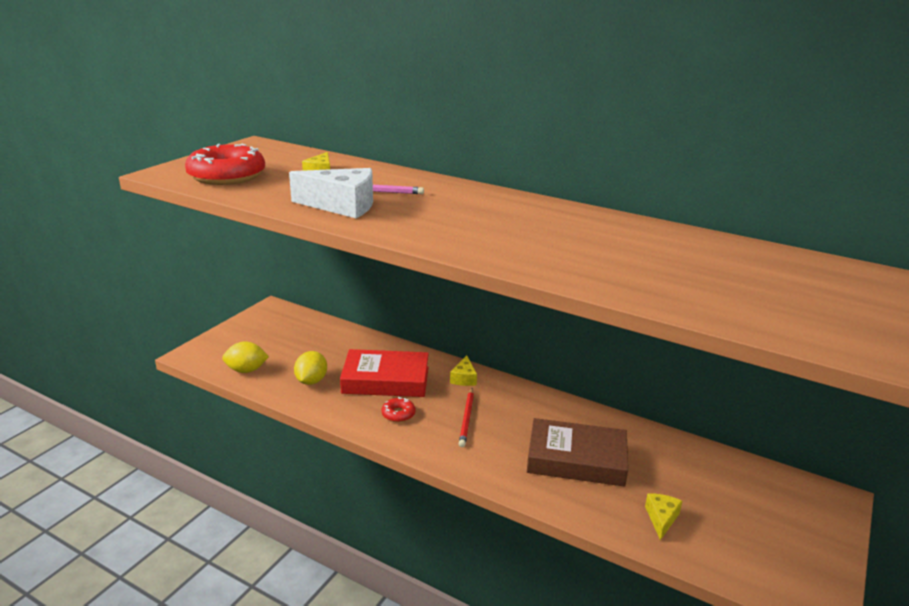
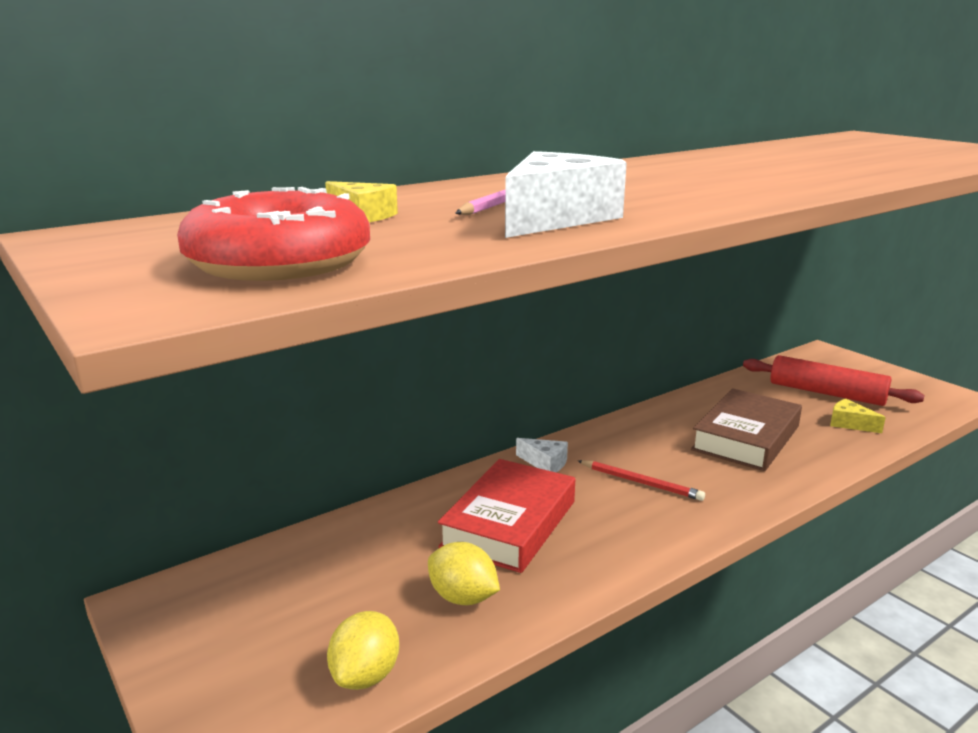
camera: 65 degrees left, 5 degrees down
(398, 414) = (606, 531): red donut -> none
(464, 378) = (545, 463): yellow cheese -> white cheese
(720, 502) = (827, 393): none -> red rolling pin

